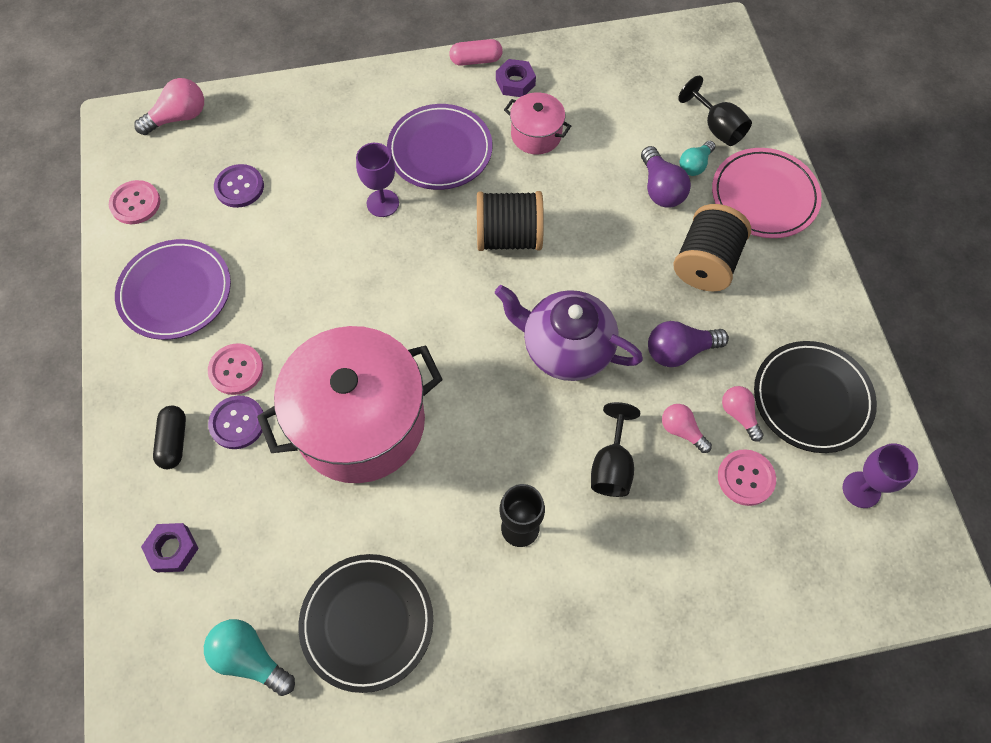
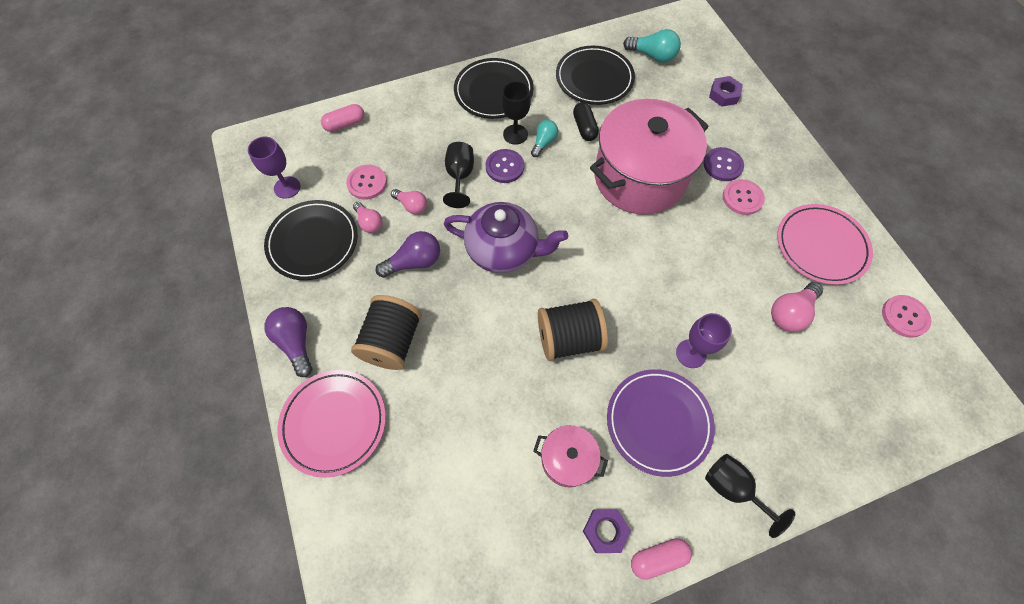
camera: 170 degrees right, 0 degrees up
(174, 441) = (758, 148): black capsule -> black capsule (584, 128)
(175, 292) = (821, 246): purple plate -> pink plate
(178, 117) = (929, 417): pink light bulb -> pink light bulb (790, 313)
(239, 187) = (825, 348): purple button -> purple button (504, 167)
(541, 623) = (493, 91): none -> black plate
(661, 189) = (435, 414): purple light bulb -> purple light bulb (296, 342)
(695, 165) = (402, 449): turquoise light bulb -> turquoise light bulb (544, 142)
(717, 127) = (378, 505): black goblet -> black goblet (733, 489)
(787, 595) = (345, 124): none -> pink capsule

